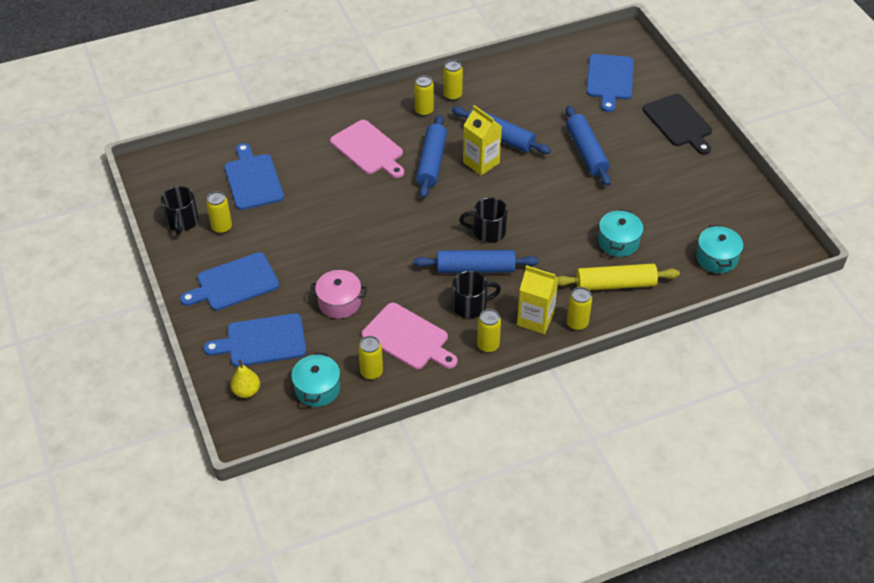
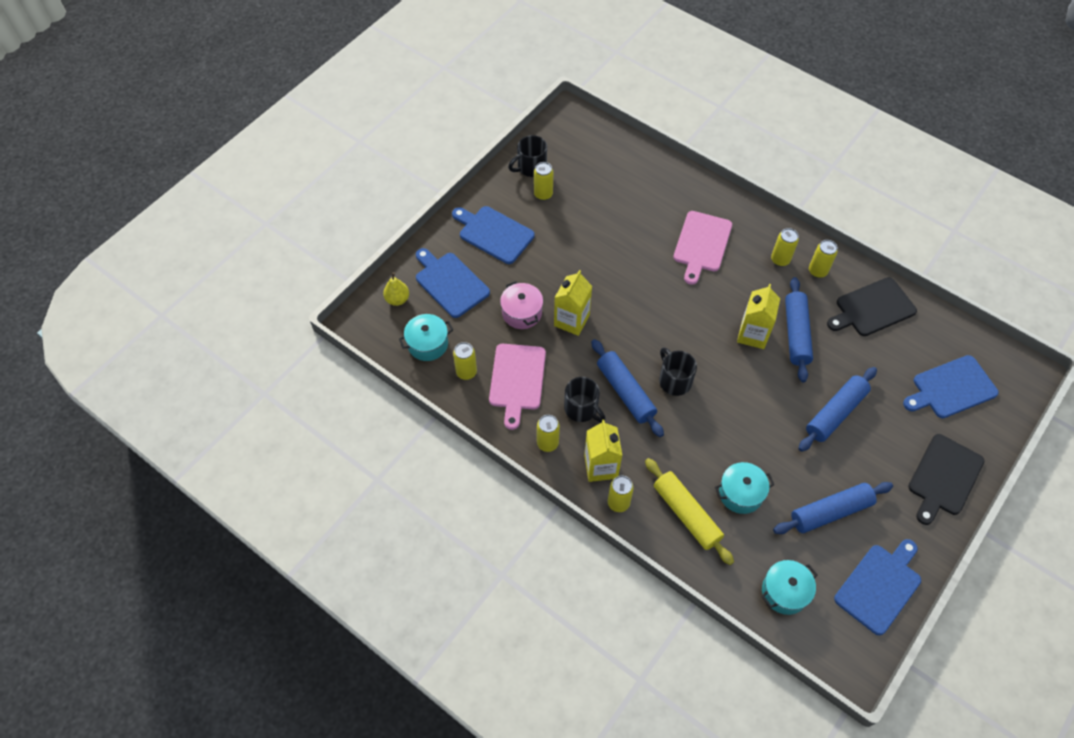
camera: 60 degrees right, 10 degrees up
(253, 179) = (607, 186): blue cutting board -> blue cutting board (879, 586)
(376, 271) = (571, 320): none -> yellow carton
(432, 162) = (723, 297): blue rolling pin -> blue rolling pin (830, 512)
(510, 83) = (872, 308): none -> black cutting board

